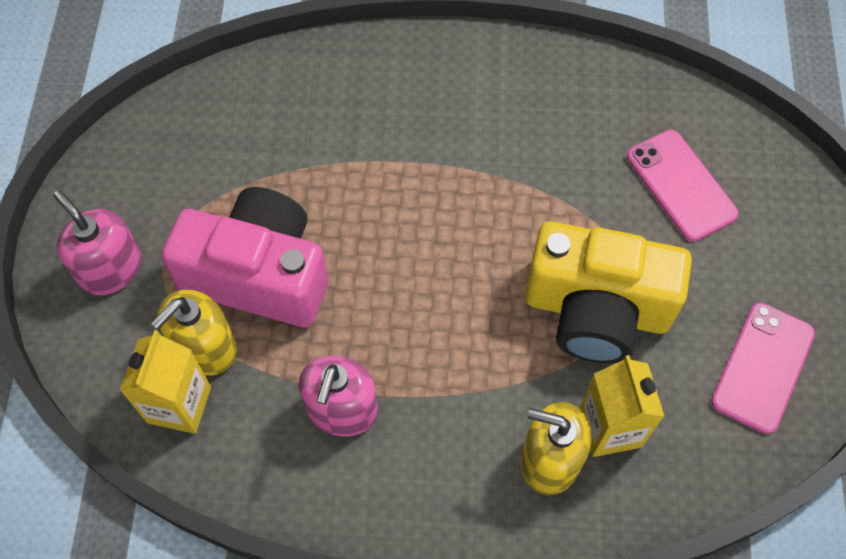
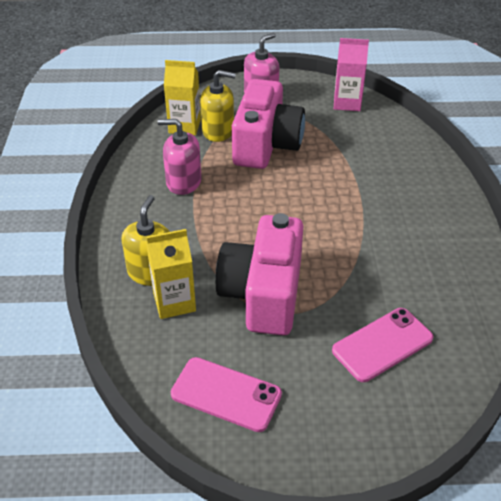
camera: 85 degrees right, 20 degrees down
(163, 139) = (347, 103): none -> pink carton
(205, 348) = (218, 131): yellow soap dispenser -> yellow soap dispenser turned 150 degrees clockwise
(596, 309) = (263, 294): yellow camera -> pink camera

